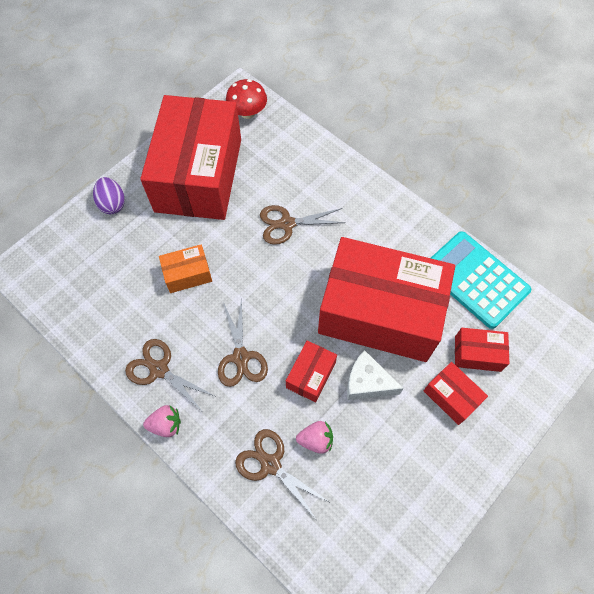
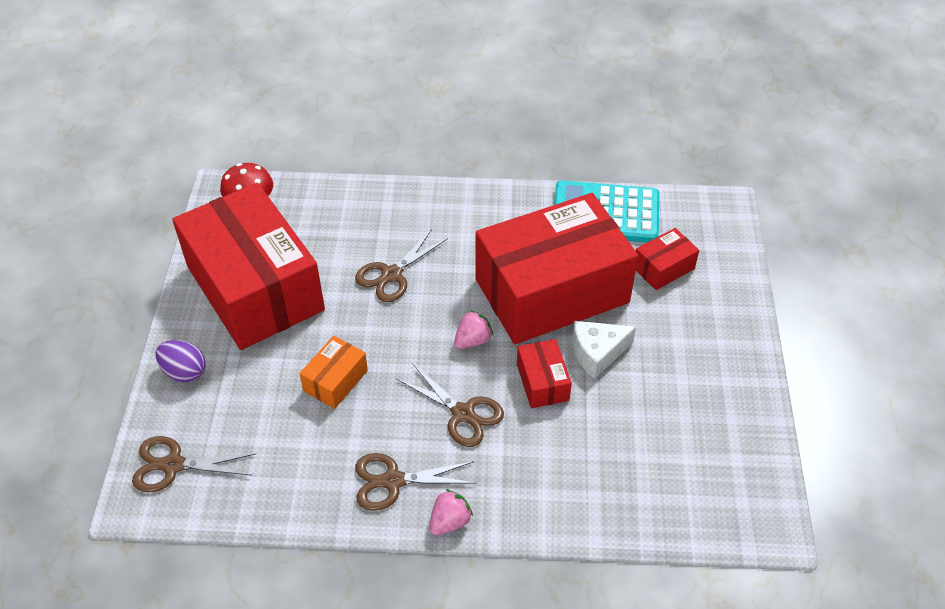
camera: 40 degrees left, 15 degrees down
(270, 464) = (580, 478): brown scissors -> brown scissors (173, 465)
(316, 440) = (600, 429): pink strawberry -> pink strawberry (472, 340)
(451, 396) = (675, 314): red box -> none

